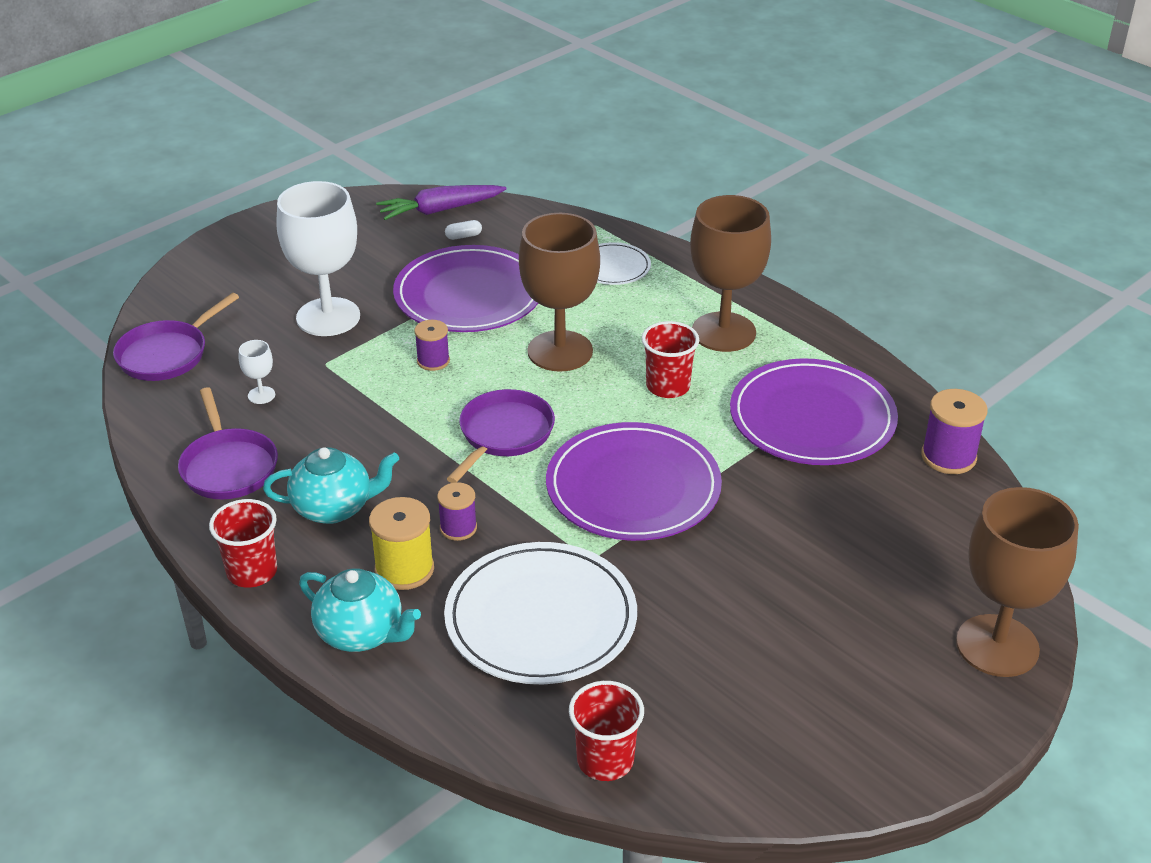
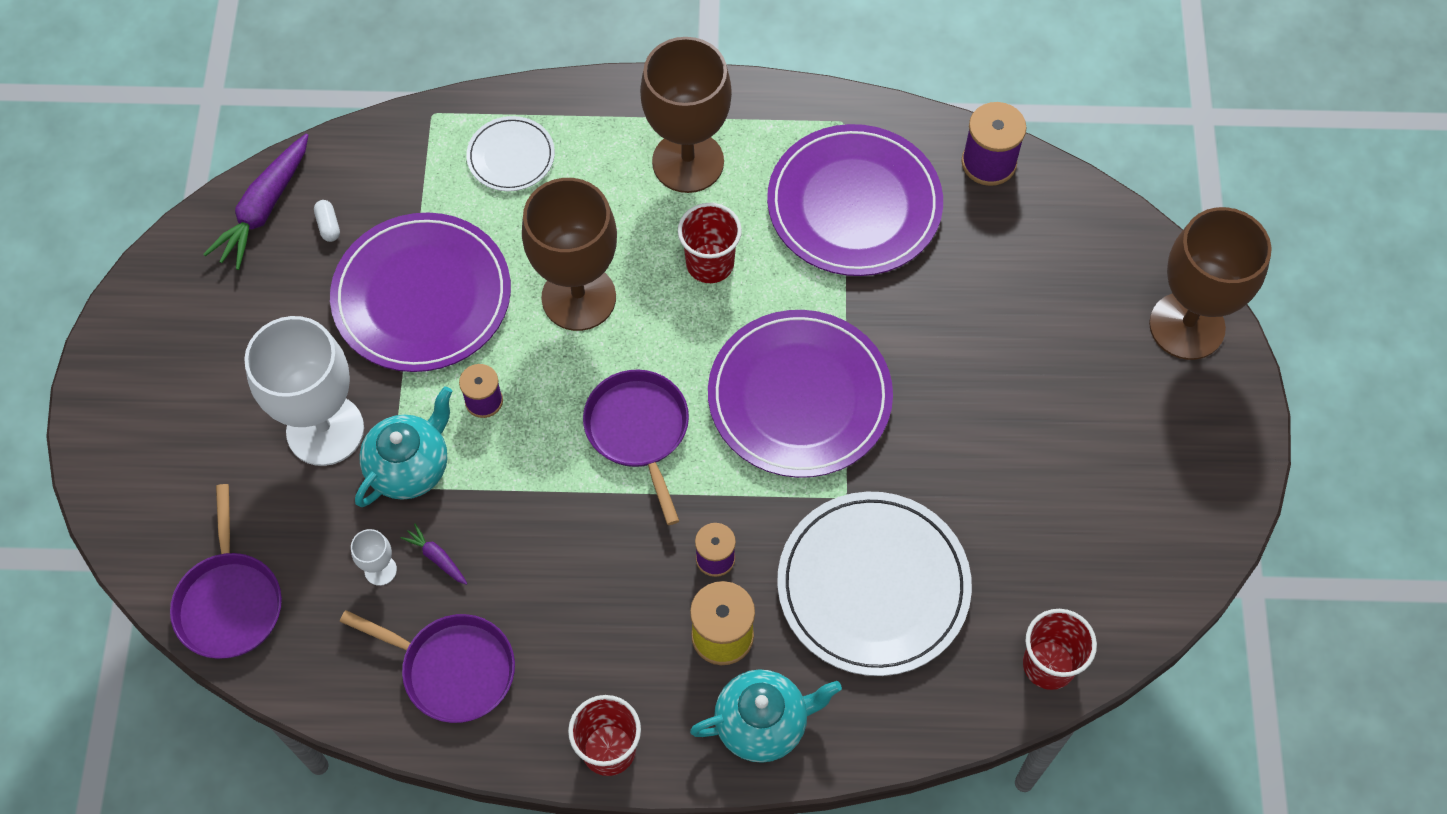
camera: 45 degrees left, 25 degrees up
(299, 411) = (437, 557): none -> purple carrot
(334, 508) = (595, 629): turquoise teapot -> turquoise teapot (410, 467)
(463, 236) = (328, 225): white capsule -> white capsule turned 45 degrees counterclockwise

